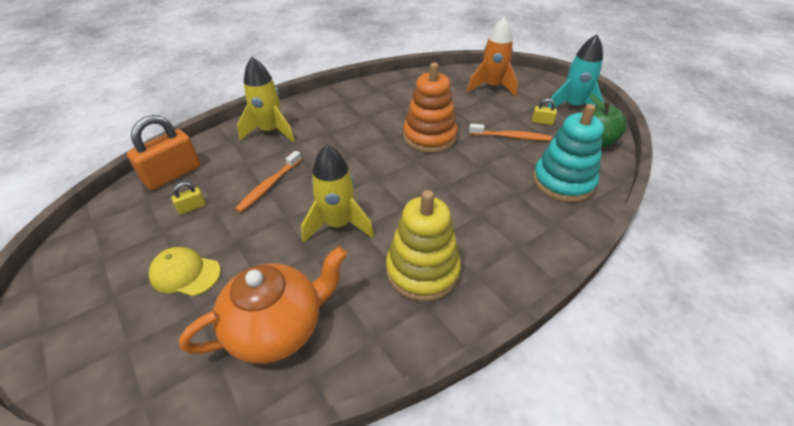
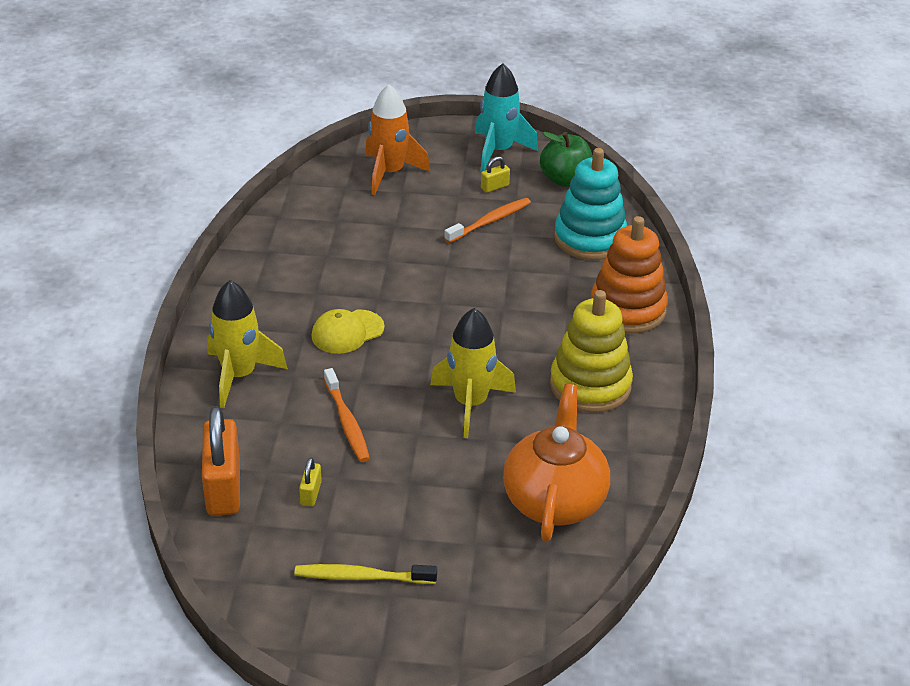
camera: 50 degrees left, 5 degrees down
(124, 273) = (362, 577): none -> yellow toothbrush
(185, 273) = (415, 534): yellow cap -> yellow cap (347, 332)
(429, 137) = (416, 271): orange stacking toy -> orange stacking toy (627, 309)

